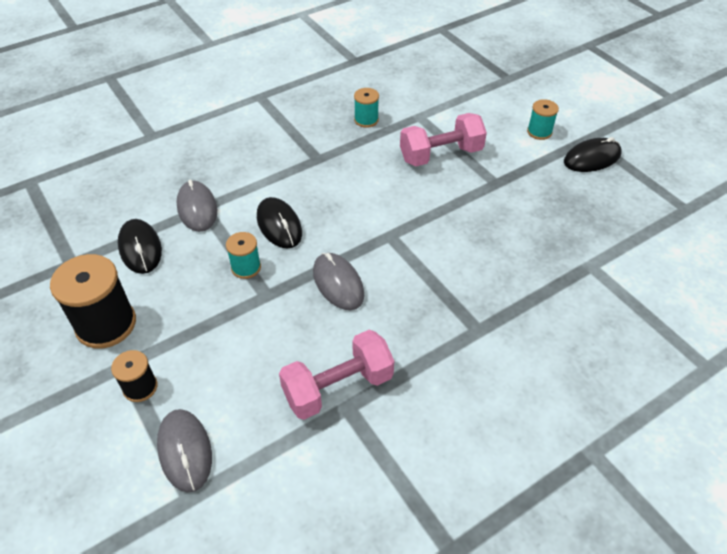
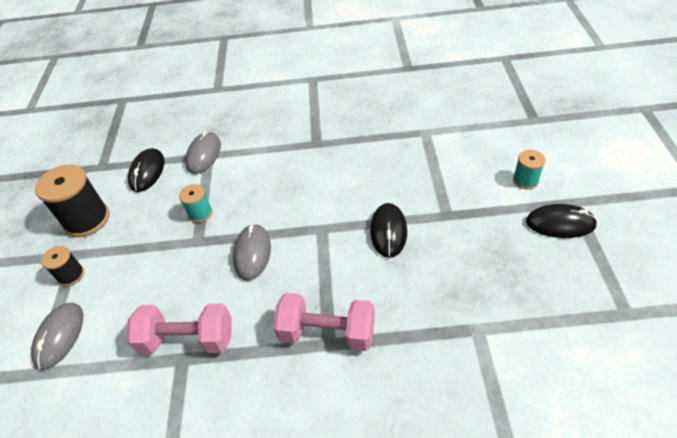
camera: 35 degrees right, 0 degrees up
(279, 225) = (247, 188): black mouse -> black mouse (388, 231)
(366, 120) = (378, 122): turquoise spool -> none
(441, 155) = (417, 172): pink dumbbell -> pink dumbbell (327, 332)

